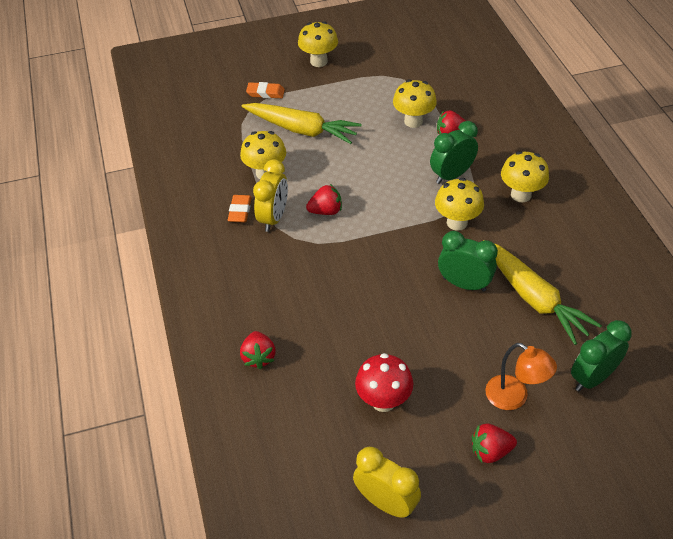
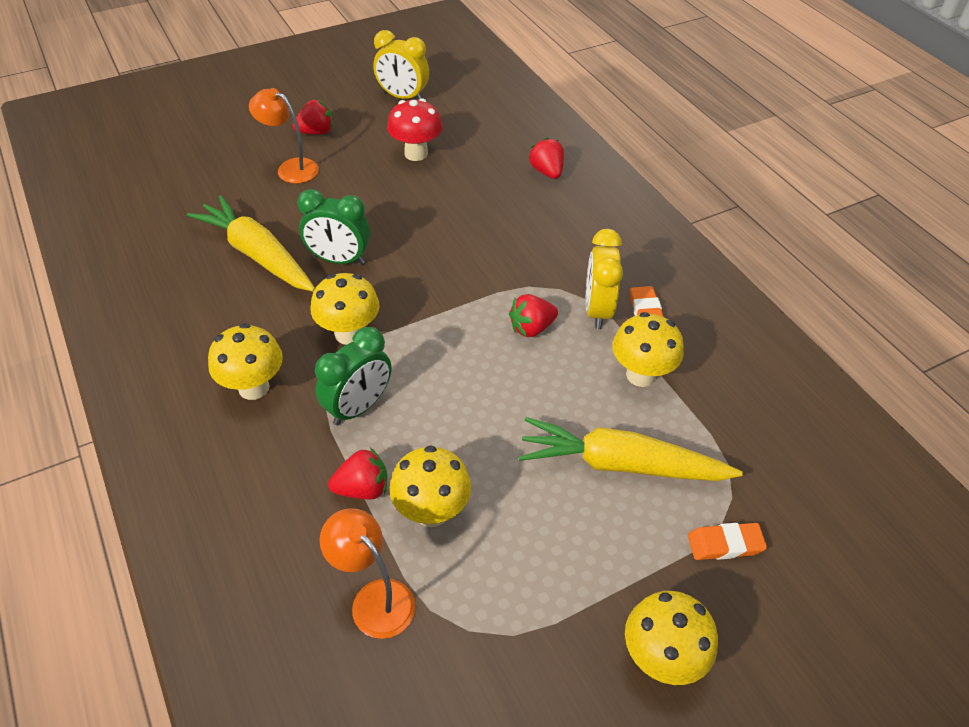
camera: 165 degrees right, 0 degrees up
(446, 93) = (374, 598): none -> orange lamp
(592, 378) = (209, 190): green clock -> none

